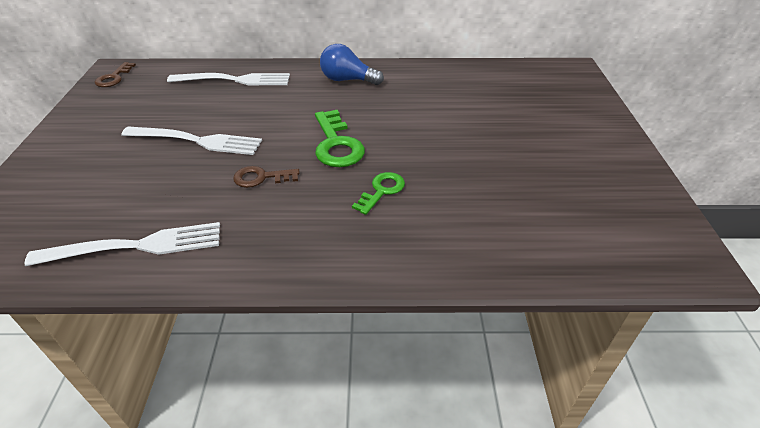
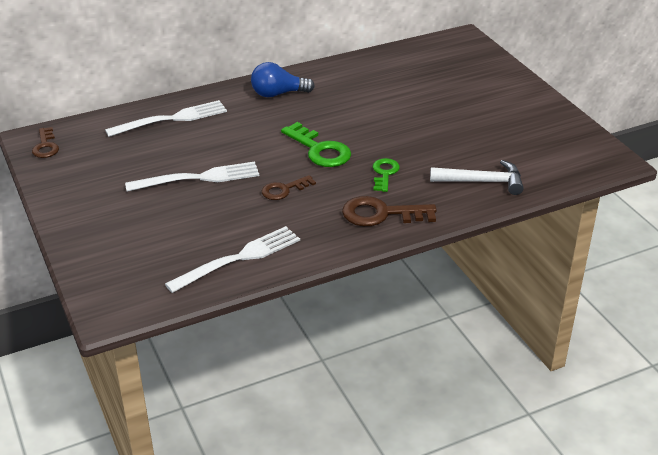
camera: 25 degrees left, 5 degrees down
(336, 242) = (381, 214): none -> brown key
(491, 238) = (482, 182): none -> white hammer

